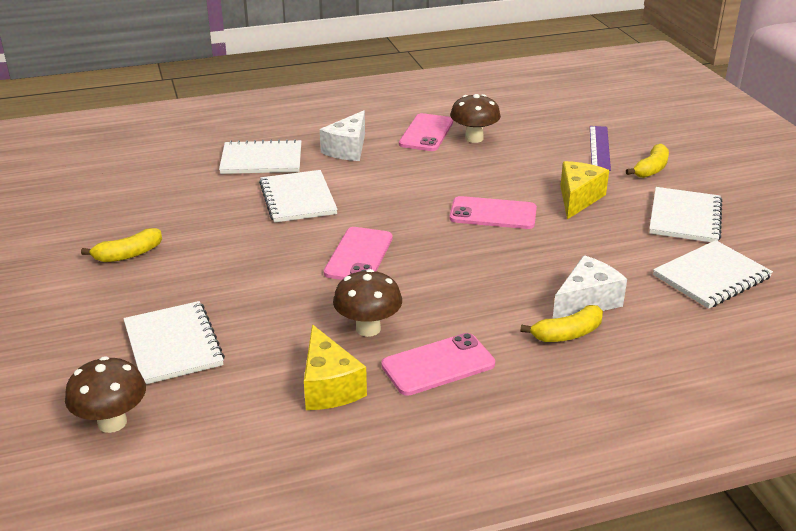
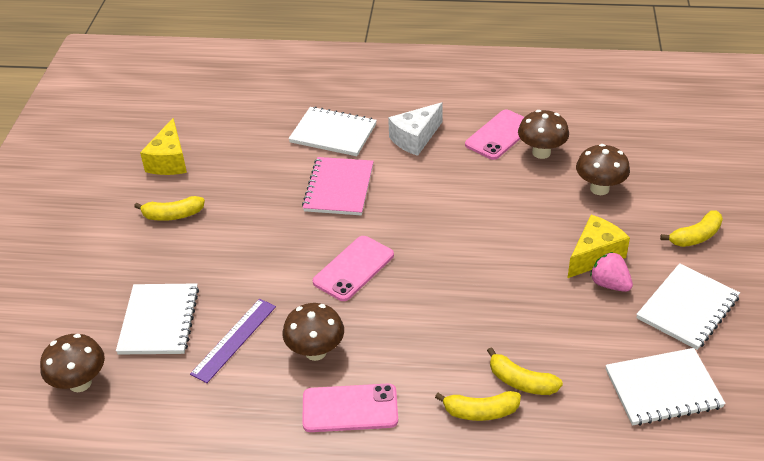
camera: 25 degrees right, 10 degrees up
(298, 198) = (339, 188): white notebook -> pink notebook
(329, 386) = (252, 402): yellow cheese -> yellow cheese (169, 161)
(493, 214) = (501, 252): pink phone -> none
(545, 153) = (599, 188): none -> brown mushroom
(586, 302) = (521, 381): white cheese -> yellow banana
(599, 148) = (660, 195): purple ruler -> purple ruler (234, 339)
(607, 215) = (609, 284): none -> pink strawberry

